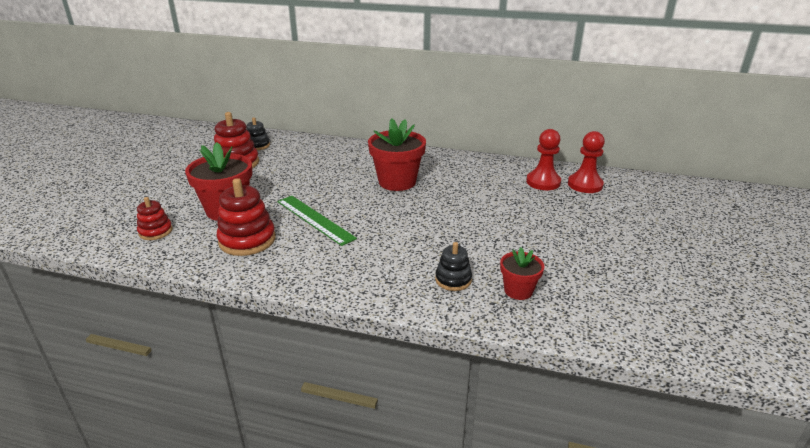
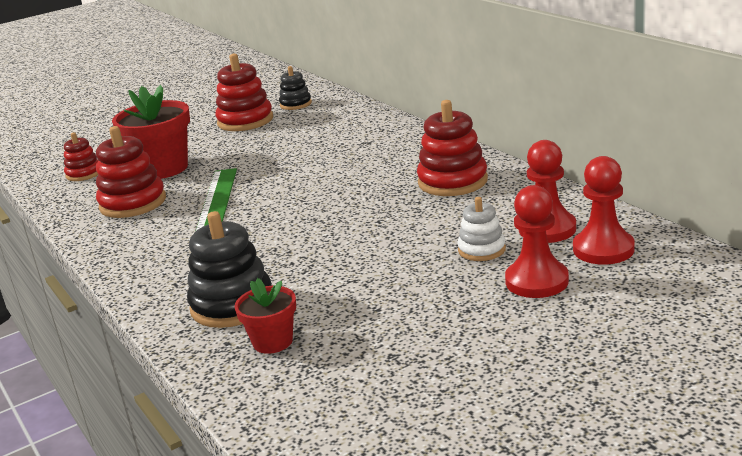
camera: 45 degrees right, 5 degrees down
(397, 182) = (365, 180): red flower pot -> none
(450, 170) = (452, 181): none -> red stacking toy
(453, 280) = (232, 305): black stacking toy -> black stacking toy, size x1.70
(532, 201) = (481, 250): none -> white stacking toy
(585, 209) = (536, 281): none -> red pawn

